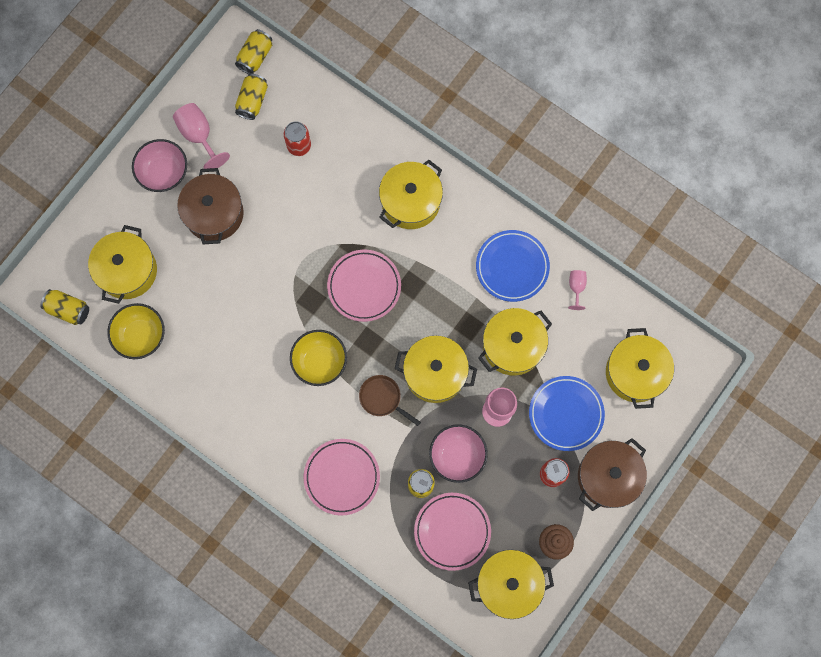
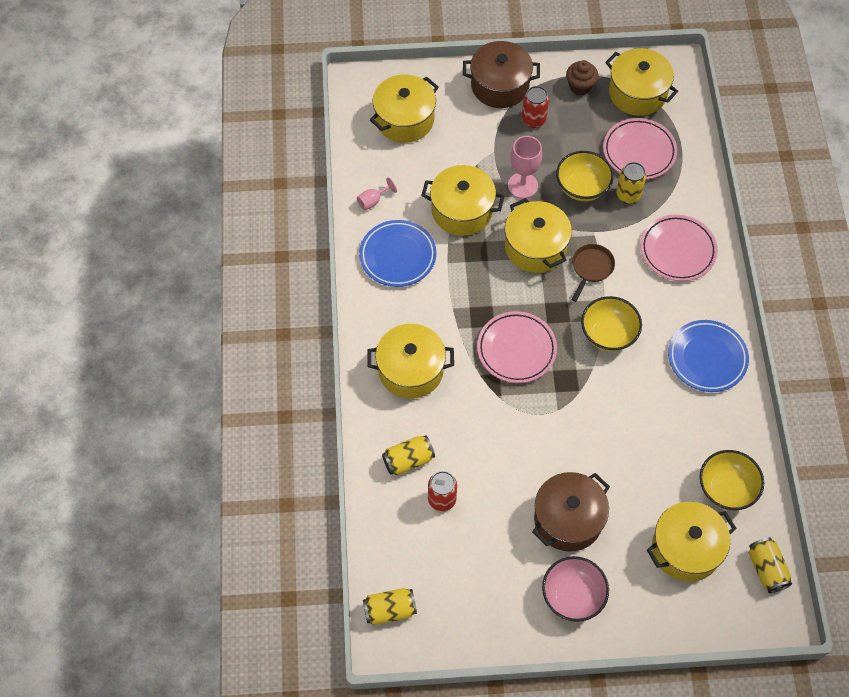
camera: 130 degrees left, 15 degrees down
(199, 135) = (510, 595): pink goblet -> none
(252, 101) = (435, 575): yellow can -> yellow can (408, 460)
(382, 398) = (591, 268): brown pan -> brown pan turned 150 degrees counterclockwise
(457, 455) = (582, 187): pink bowl -> yellow bowl
(566, 414) = (480, 141): blue plate -> blue plate (707, 358)

